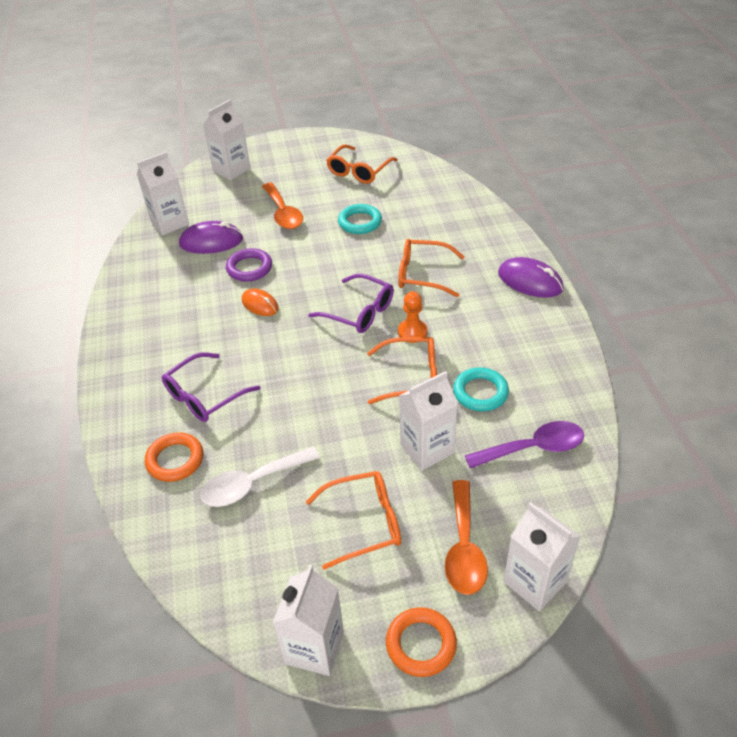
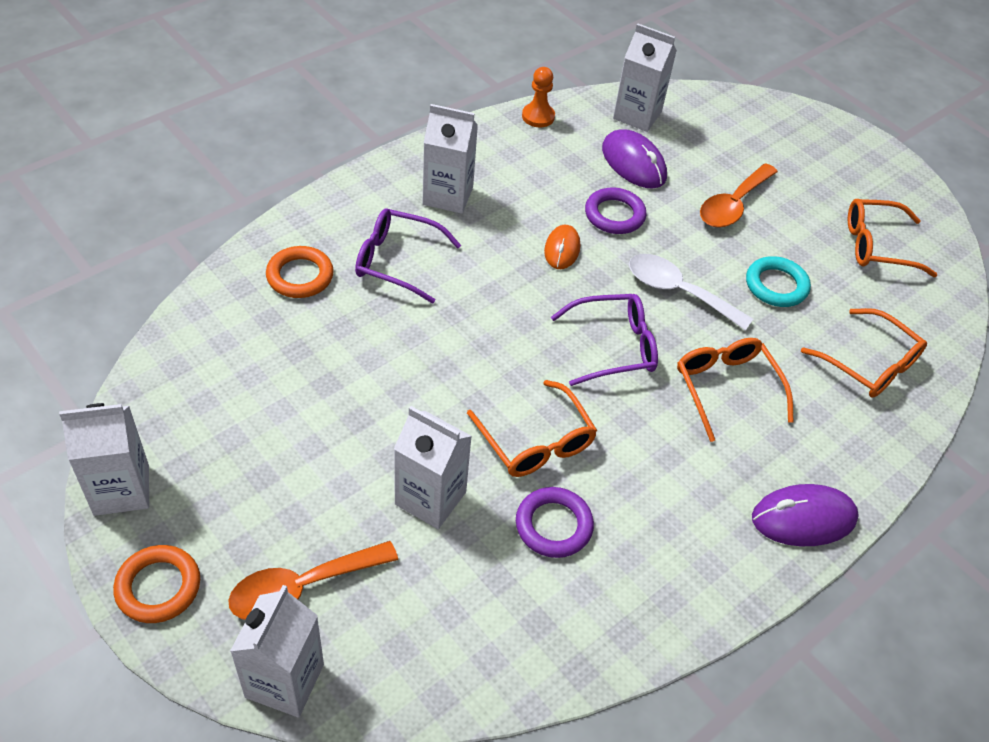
camera: 55 degrees right, 5 degrees up
(231, 170) = (772, 125): white carton -> white carton (448, 196)
(252, 484) = (300, 352): white spoon -> white spoon (678, 291)
(359, 311) = (613, 347): purple glasses -> purple glasses turned 105 degrees counterclockwise
(363, 523) = (293, 474): orange glasses -> orange glasses (869, 363)
(412, 332) = (613, 415): orange pawn -> orange pawn (538, 116)
(480, 392) = (553, 525): turquoise ring -> purple ring
(530, 281) = (803, 518): purple mouse -> purple mouse turned 75 degrees clockwise
(533, 448) = (492, 617): purple spoon -> none

